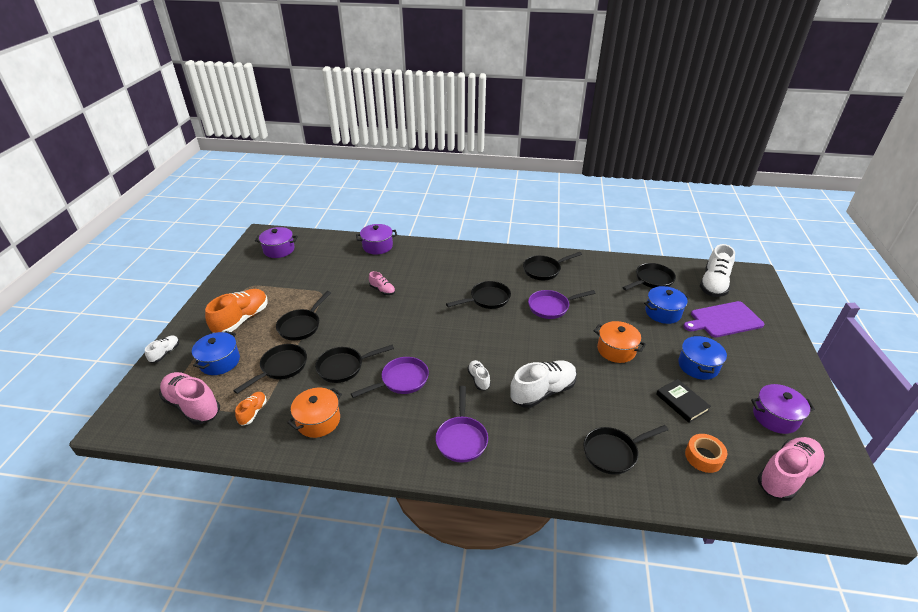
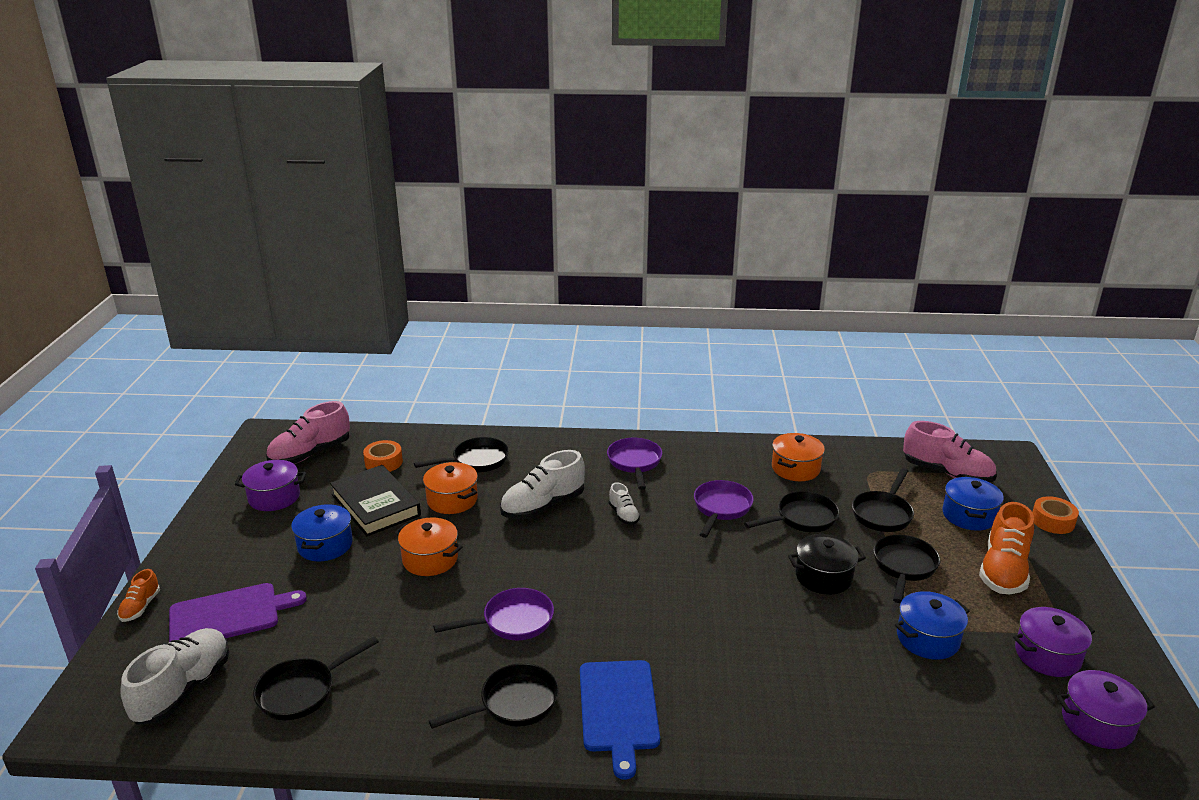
camera: 175 degrees right, 10 degrees down
(165, 353) = (1052, 521): white shoe -> orange tape
(253, 412) = (873, 471): orange shoe -> orange shoe (140, 607)
(357, 322) = (823, 577): none -> black pot
(377, 246) = (890, 750): purple pot -> purple pot (1047, 655)
(382, 290) = (816, 636): pink shoe -> none
(401, 380) = (721, 508): purple pan -> purple pan turned 150 degrees clockwise
(487, 299) = (624, 629): black pan -> none
(493, 265) = (618, 709): none -> blue cutting board
(619, 403) = (452, 500): none -> orange pot
(663, 312) = (324, 622): blue pot -> blue pot (927, 639)
(682, 402) = (375, 505): black book -> black book, size x1.66

